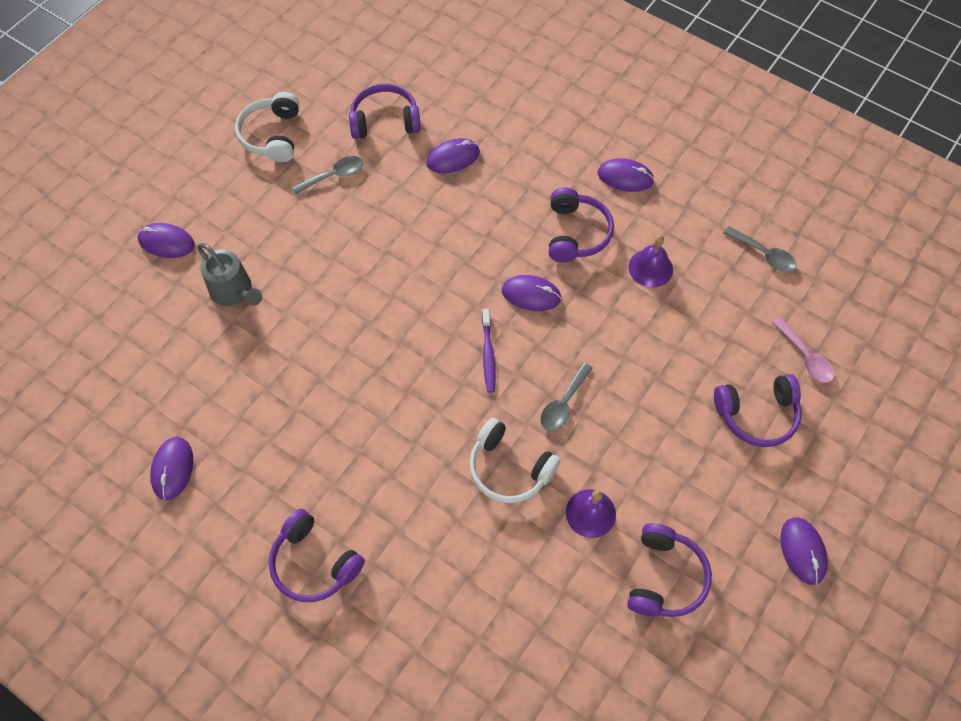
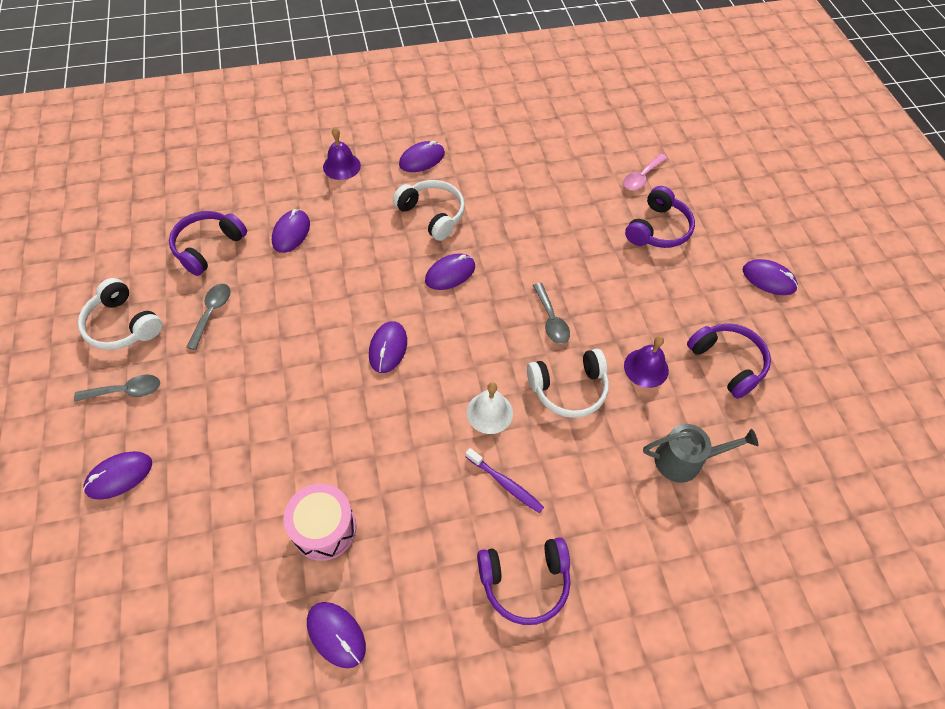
camera: 50 degrees left, 5 degrees down
(234, 291) = (227, 459): grey watering can -> grey watering can (684, 460)
(238, 396) = (324, 528): none -> pink drum
(418, 311) = (388, 348): none -> purple mouse
(431, 427) = (489, 412): none -> white bell
(488, 355) = (469, 333): purple toothbrush -> purple toothbrush (505, 483)
(576, 233) = (432, 214): purple headphones -> white headphones
(650, 268) = (502, 198): purple bell -> purple bell (341, 166)
(764, 254) = (553, 141): grey spoon -> grey spoon (126, 391)
(805, 356) = (641, 177): pink spoon -> pink spoon turned 120 degrees clockwise

